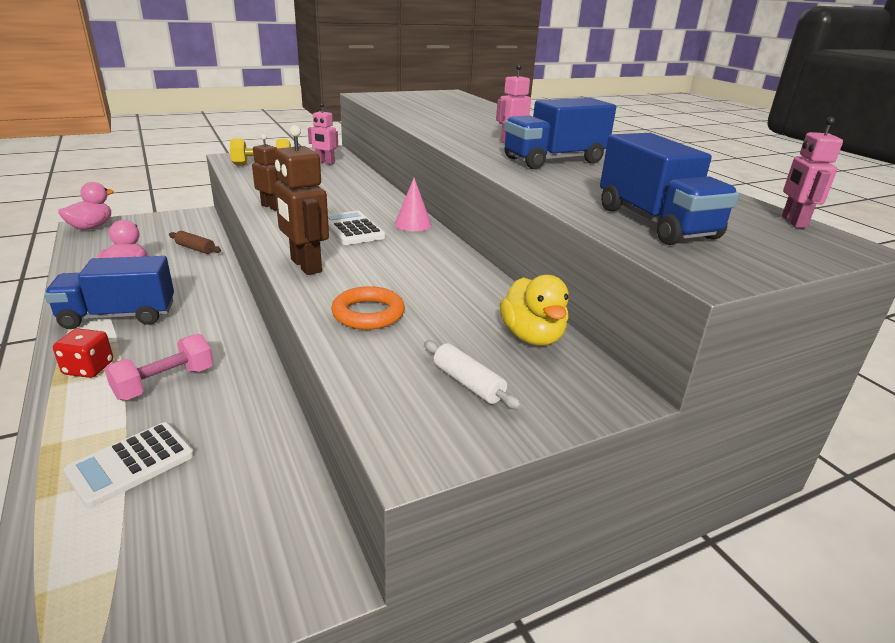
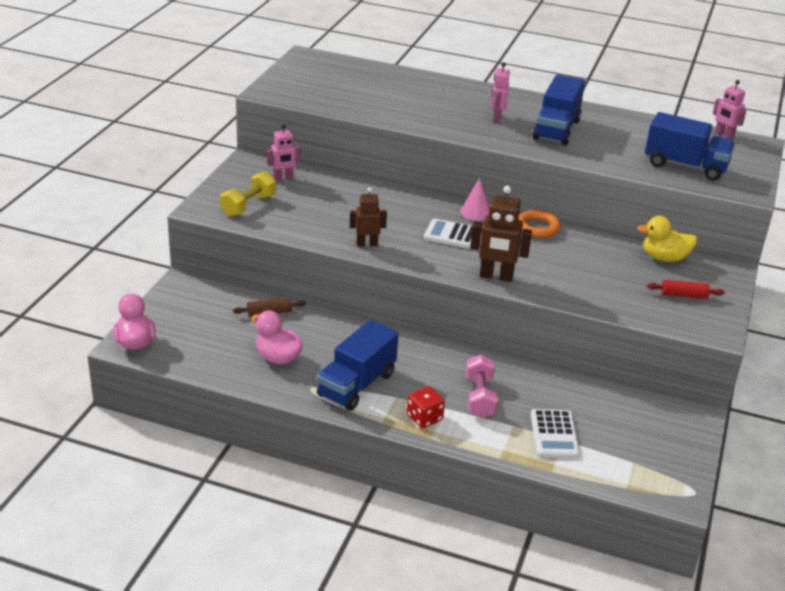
camera: 45 degrees left, 5 degrees up
(368, 313) = (585, 286): orange ring -> orange ring (537, 227)
(468, 383) = (684, 295): white rolling pin -> red rolling pin
(532, 337) = (664, 258): yellow duck -> yellow duck turned 150 degrees clockwise

